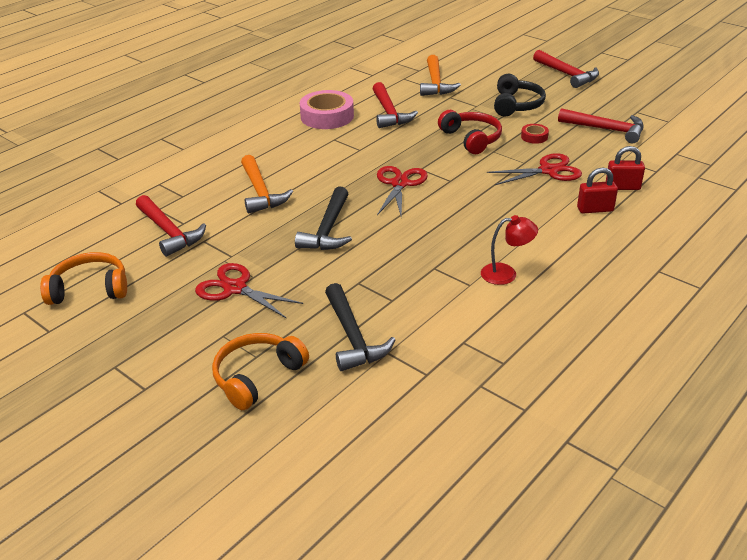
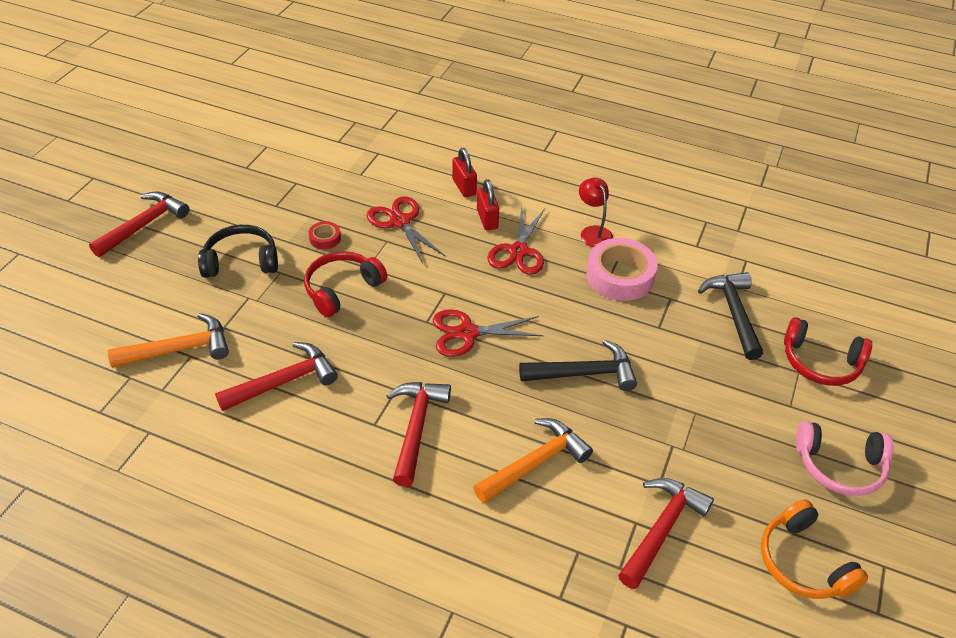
camera: 110 degrees left, 10 degrees up
(144, 342) = (839, 466): none -> pink headphones
(235, 288) = (722, 421): red scissors -> red scissors (518, 251)
(257, 376) = (820, 362): orange headphones -> red headphones
(327, 116) = (307, 451): pink tape -> pink tape (620, 276)
(352, 337) = (734, 313): black hammer -> black hammer turned 60 degrees counterclockwise
(606, 129) = (295, 187): red hammer -> red hammer (416, 428)
(622, 187) = (416, 172): red padlock -> red padlock (487, 219)

